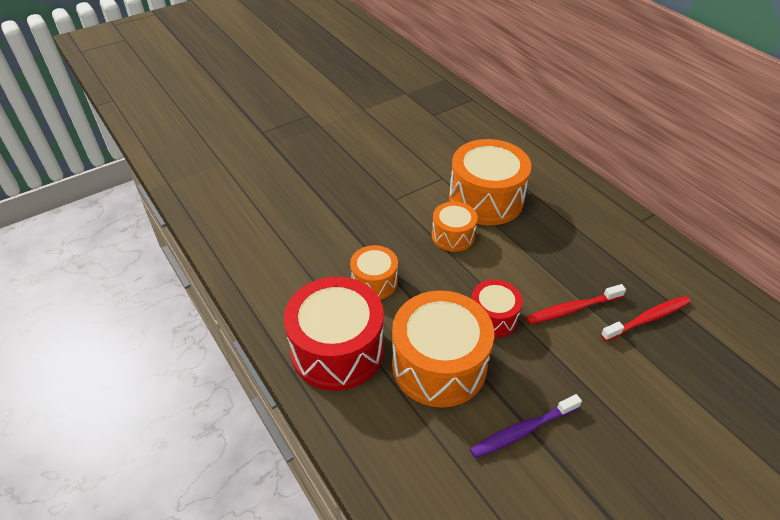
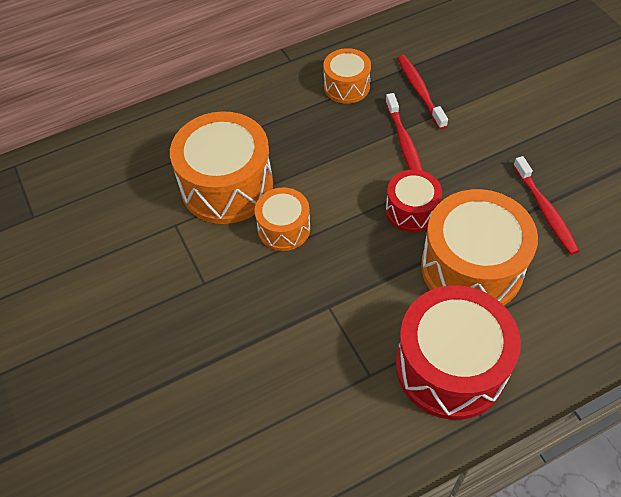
camera: 80 degrees left, 10 degrees up
(374, 282) = (349, 320): orange drum -> orange drum (346, 86)
(522, 431) = (545, 211): purple toothbrush -> red toothbrush

